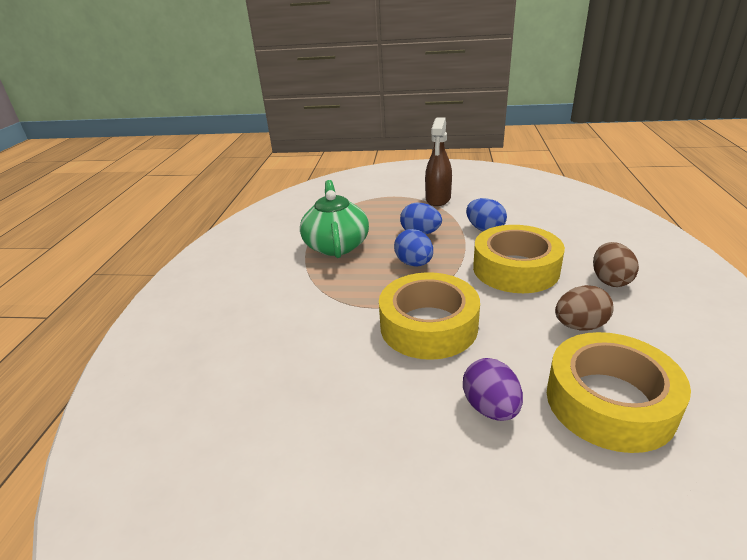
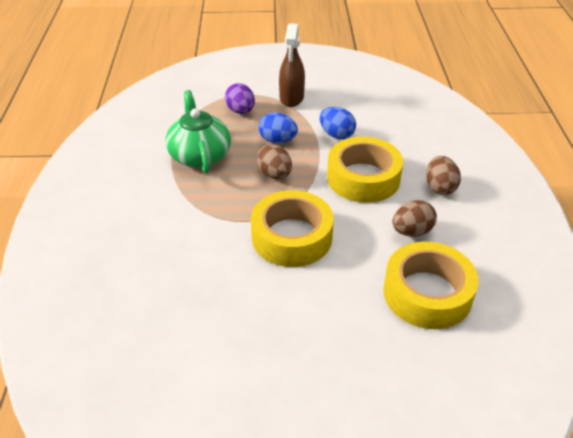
camera: 10 degrees left, 10 degrees up
(414, 263) = (274, 174): blue egg -> brown egg
(490, 408) = (342, 303): purple egg -> purple egg (240, 111)

